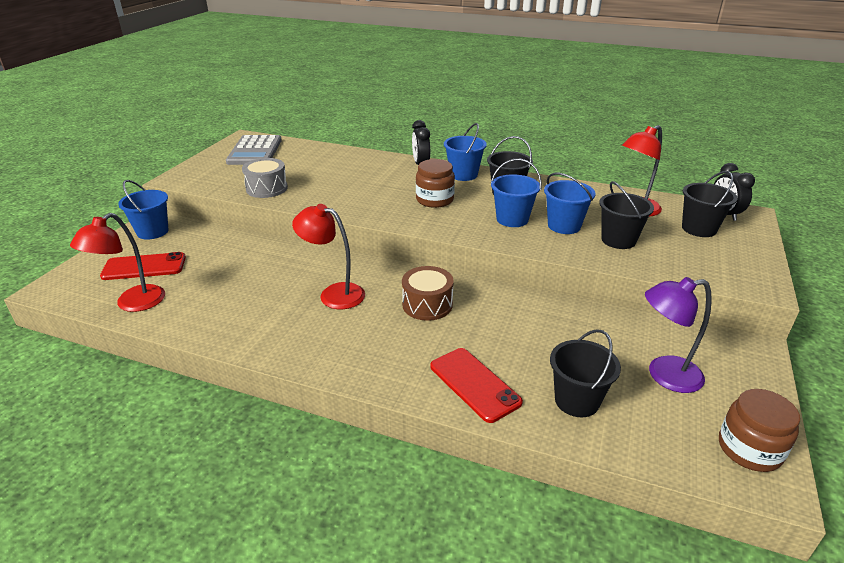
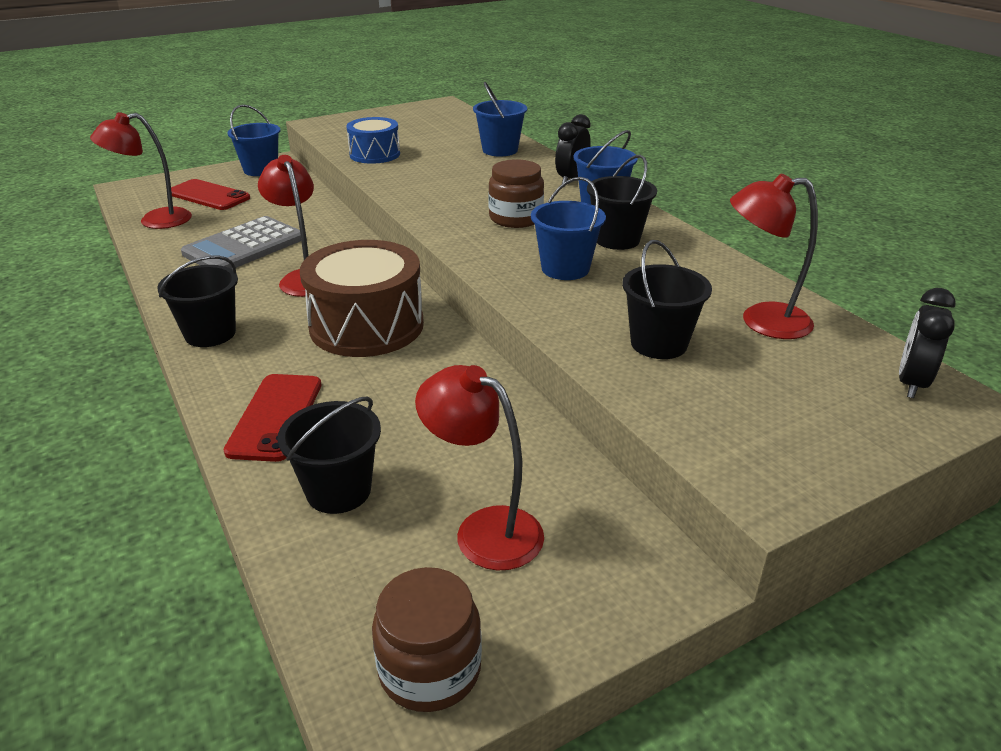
camera: 40 degrees right, 0 degrees up
(255, 151) = (427, 119): grey calculator -> grey calculator (244, 246)
(266, 188) = (374, 154): grey drum -> blue drum
(427, 304) = (366, 325): brown drum -> brown drum, size x1.67
(564, 226) = (617, 300): blue bucket -> blue bucket (500, 150)
(664, 375) = (484, 529): purple lamp -> red lamp
(699, 229) = (819, 382): black bucket -> black bucket (210, 334)

